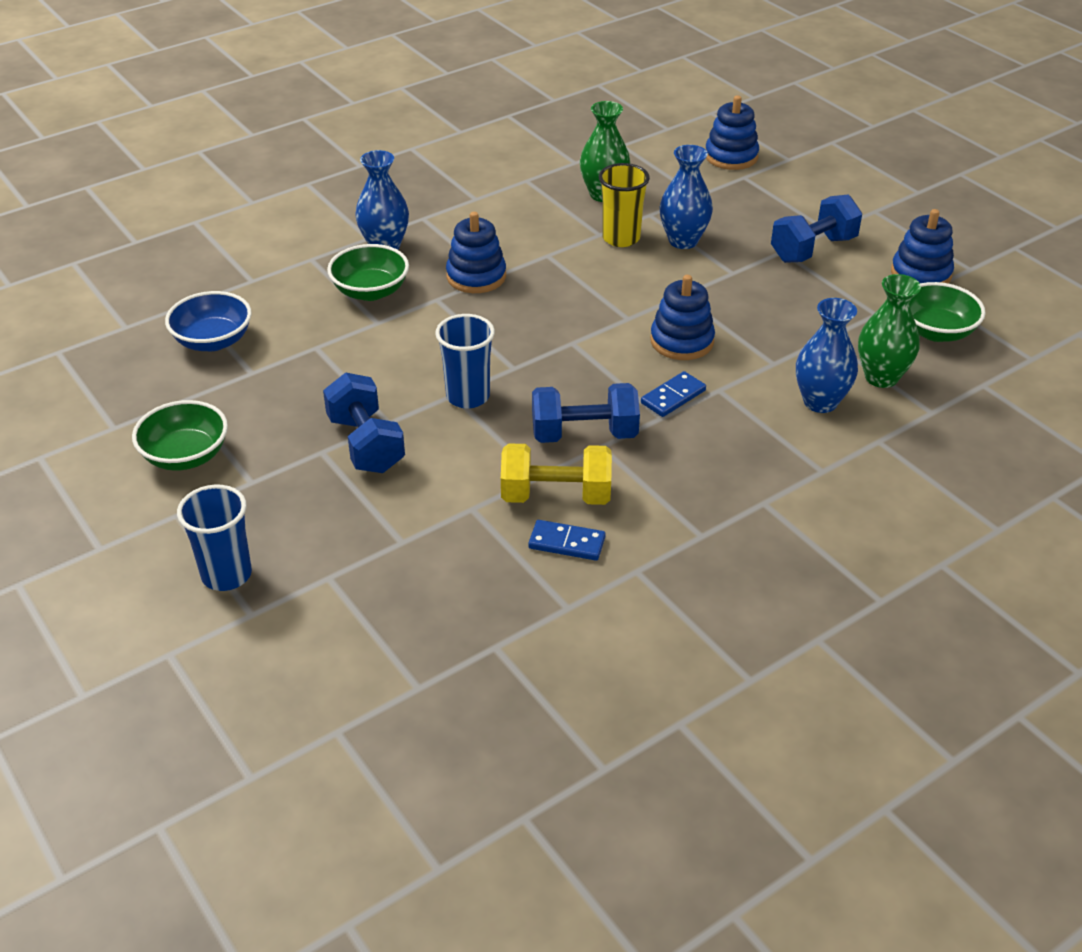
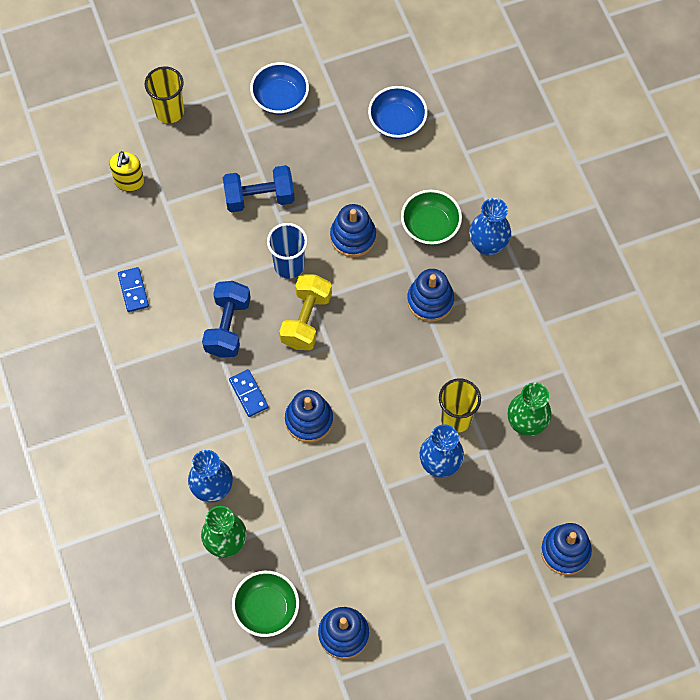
camera: 105 degrees right, 25 degrees up
(186, 456) = (280, 98): green bowl -> blue bowl
(226, 575) = (169, 111): blue cup -> yellow cup
(374, 593) = (129, 182): none -> yellow soap dispenser
(405, 349) = (353, 237): none -> blue stacking toy
(556, 496) = (175, 295): yellow dumbbell -> yellow dumbbell (306, 320)
(566, 543) = (133, 290): blue domino -> blue domino turned 45 degrees counterclockwise
(813, 249) = (401, 562): blue dumbbell -> none

